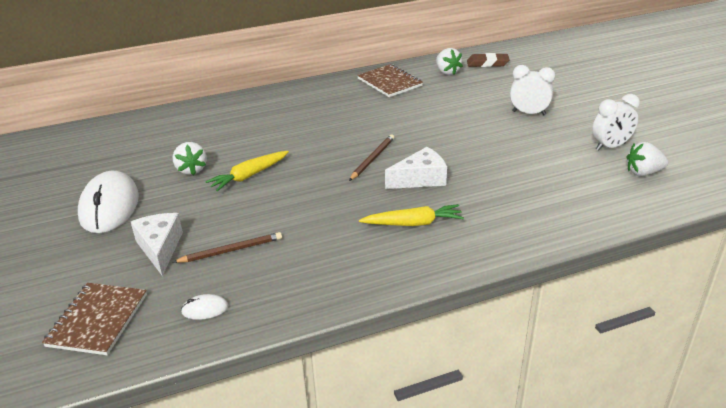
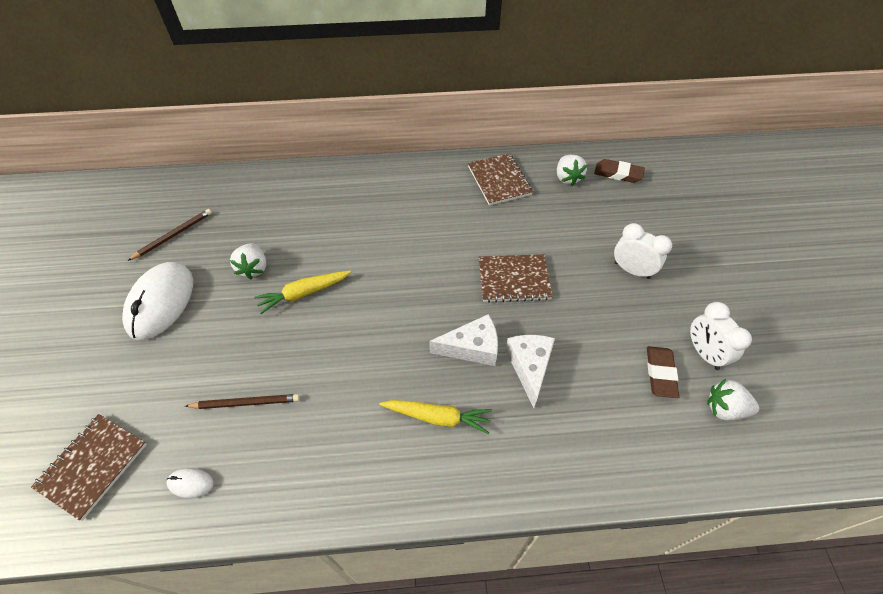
camera: 15 degrees right, 20 degrees up
(160, 248) = (183, 378): white cheese -> white cheese (529, 367)
(372, 159) = (434, 301): brown pencil -> brown pencil (173, 235)
(434, 135) = (514, 279): none -> brown notebook
(583, 164) = (660, 373): none -> brown eraser
(610, 146) = (704, 353): white clock -> white clock turned 75 degrees clockwise

